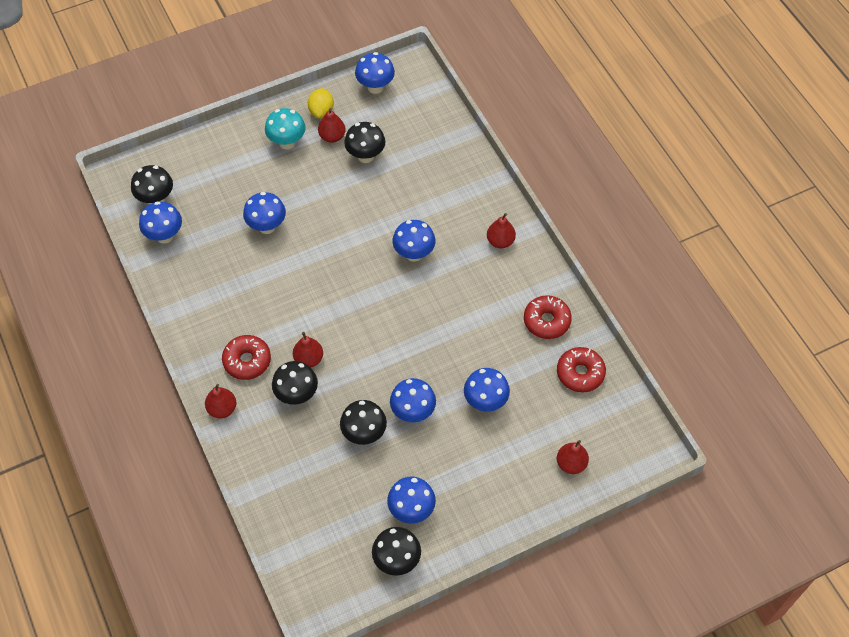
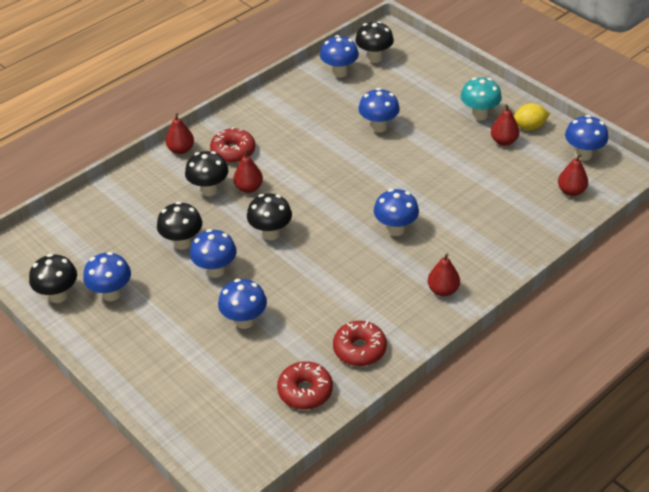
camera: 75 degrees right, 15 degrees down
(365, 156) = (494, 168): black mushroom -> black mushroom (270, 233)
(571, 464) = (193, 405): red pear -> red pear (571, 191)

